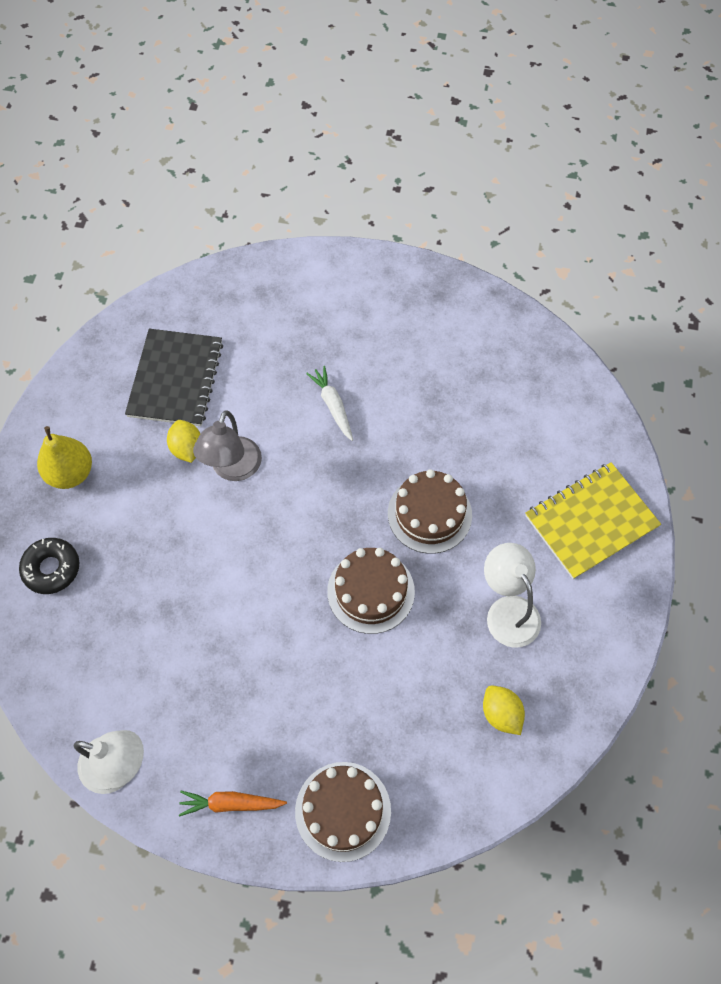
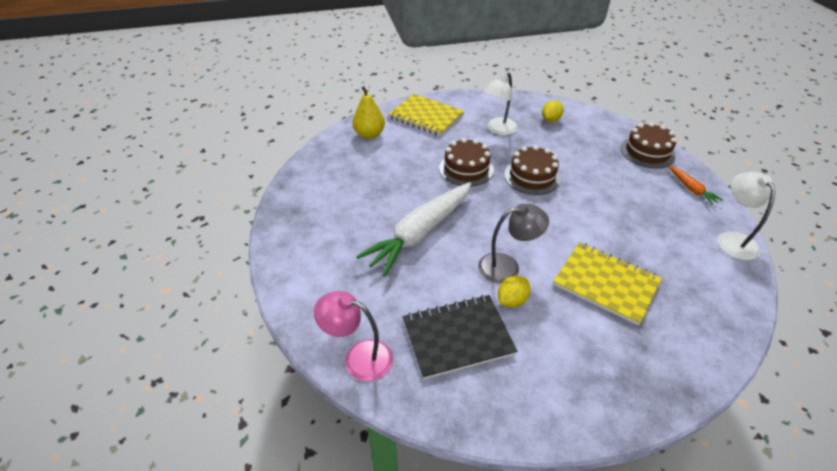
camera: 115 degrees left, 20 degrees down
(51, 568) = (671, 340): black donut -> none
(70, 473) = (593, 370): yellow pear -> yellow pear (369, 134)
(151, 556) = (606, 283): none -> yellow notebook
(203, 294) = (359, 357): none -> pink lamp
(333, 406) = (420, 233): white carrot -> white carrot, size x2.23

